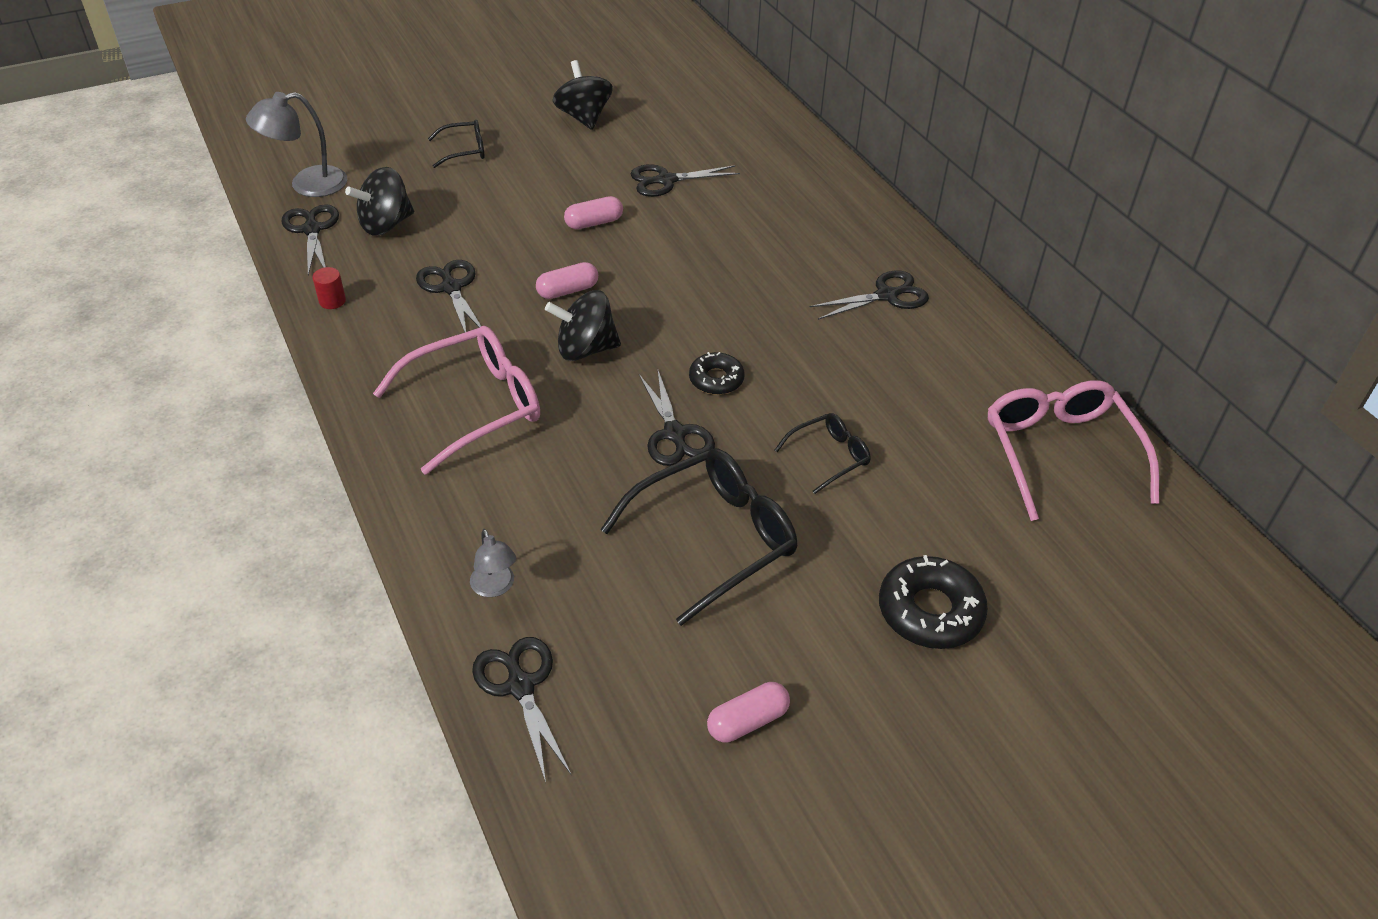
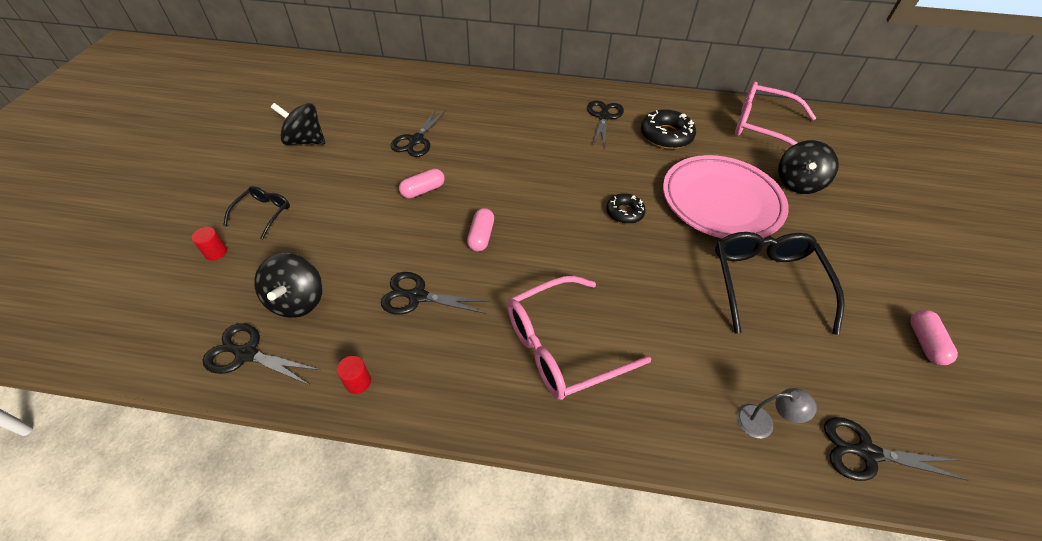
camera: 55 degrees left, 5 degrees up
(307, 184) = (179, 329): grey lamp -> none
(397, 154) = (216, 252): none -> red cylinder
(474, 406) = (563, 346): pink glasses -> pink glasses turned 120 degrees counterclockwise
(585, 349) = (549, 256): black spinning top -> black spinning top (797, 183)
(594, 223) = (423, 190): pink capsule -> pink capsule turned 45 degrees clockwise
(674, 434) = (661, 254): black scissors -> none
(828, 457) = (721, 202): black glasses -> pink plate
(930, 611) = (858, 226): black donut -> black donut (666, 135)

